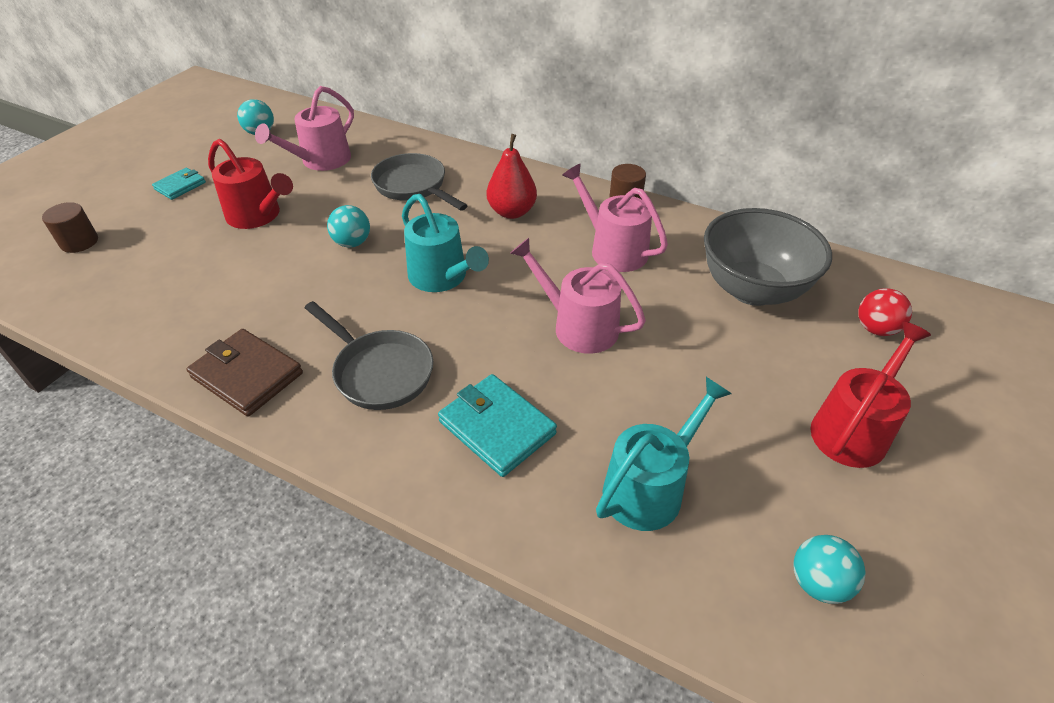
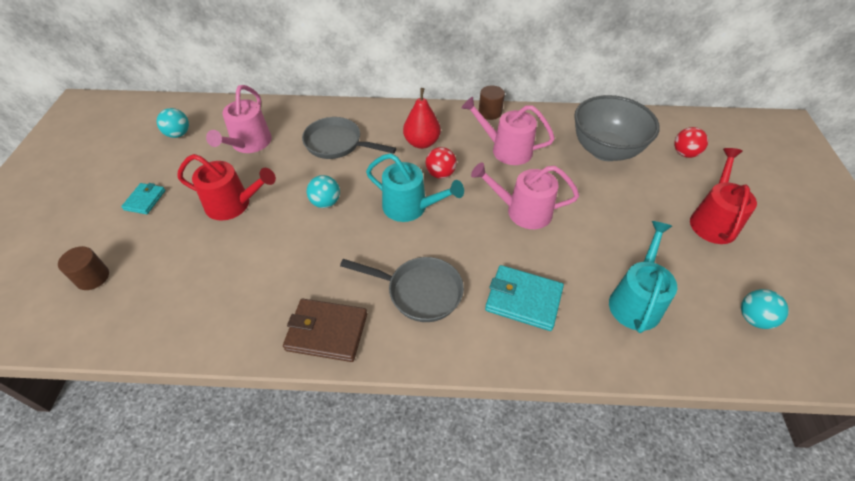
camera: 25 degrees left, 5 degrees up
(507, 252) = (440, 174): none -> red ball

